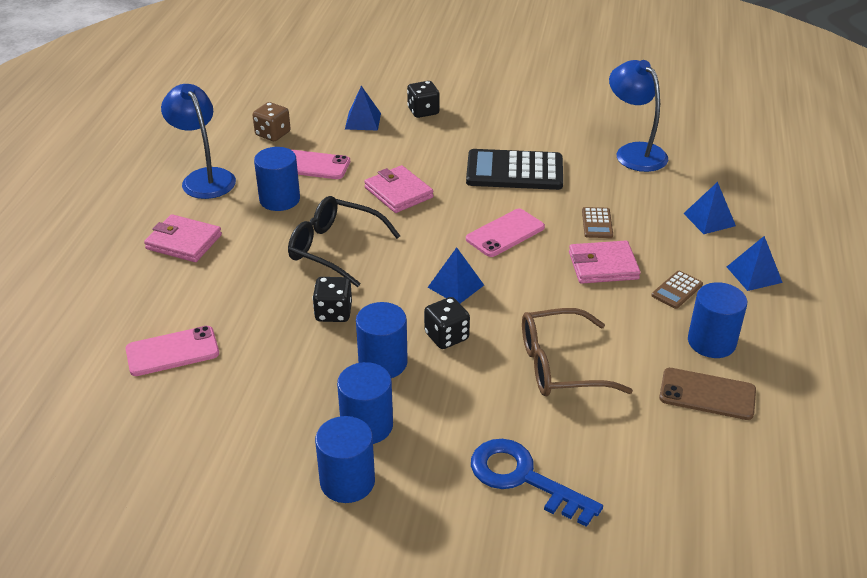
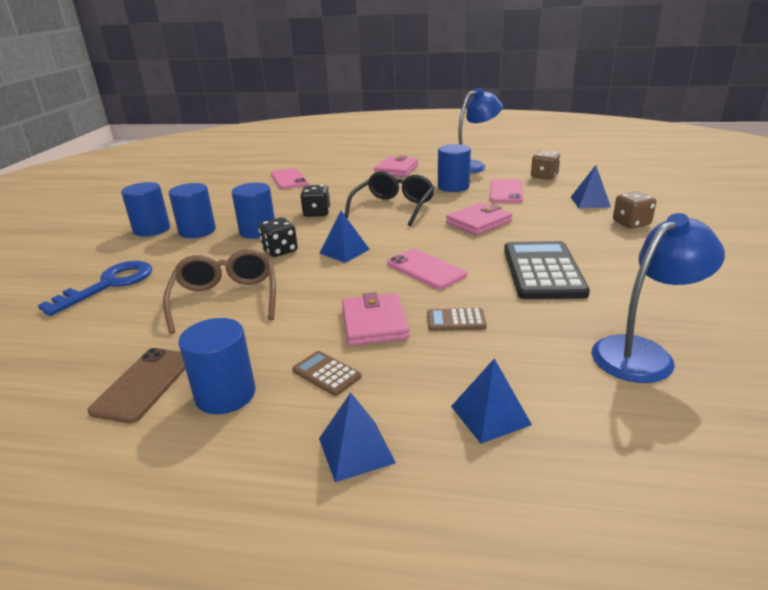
camera: 90 degrees right, 10 degrees down
(423, 111) = (631, 223): black dice -> brown dice

